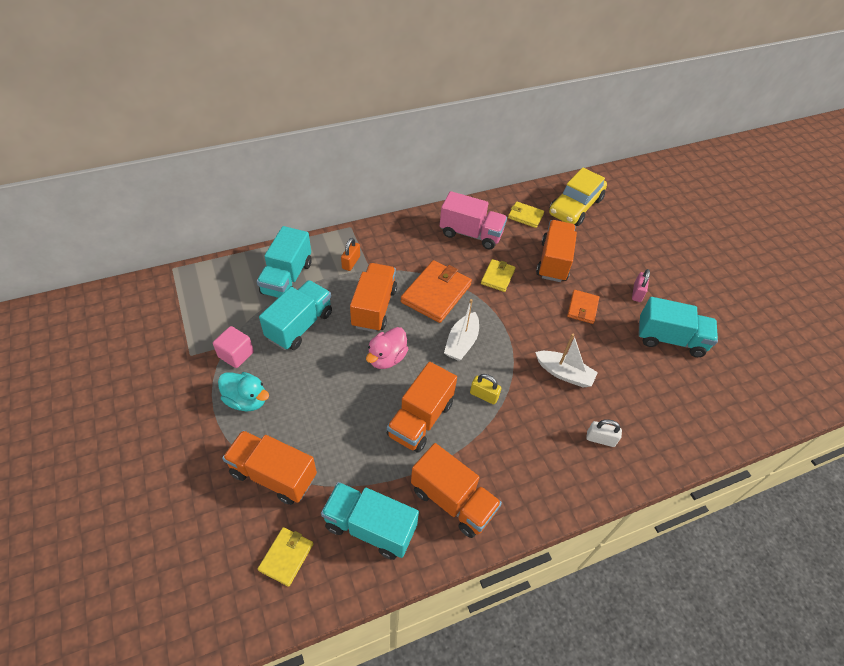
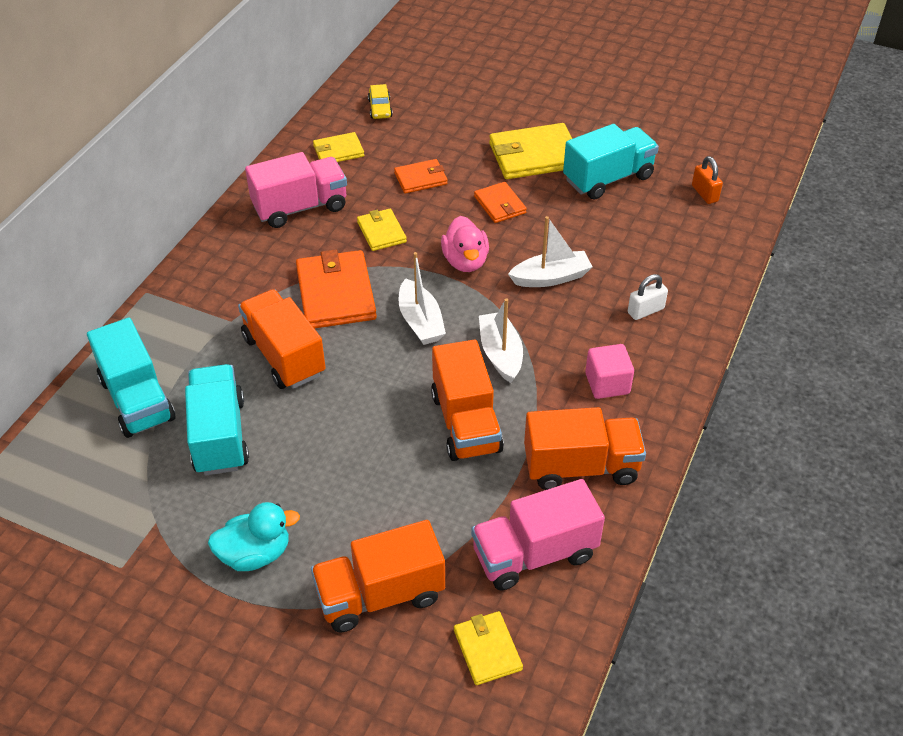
camera: 40 degrees left, 5 degrees down
(236, 354) = (180, 522): pink cube -> pink cube (607, 383)
(351, 262) = (196, 329): orange padlock -> orange padlock (704, 193)
(370, 527) = (534, 554): turquoise truck -> pink truck
(387, 358) = (361, 394): pink duck -> pink duck (465, 261)
(484, 395) = (500, 354): yellow padlock -> white boat
(553, 261) = (420, 178): orange truck -> orange wallet
(575, 206) = (380, 108): yellow car -> yellow car, size x0.45
(637, 293) = (534, 156): pink padlock -> yellow wallet

